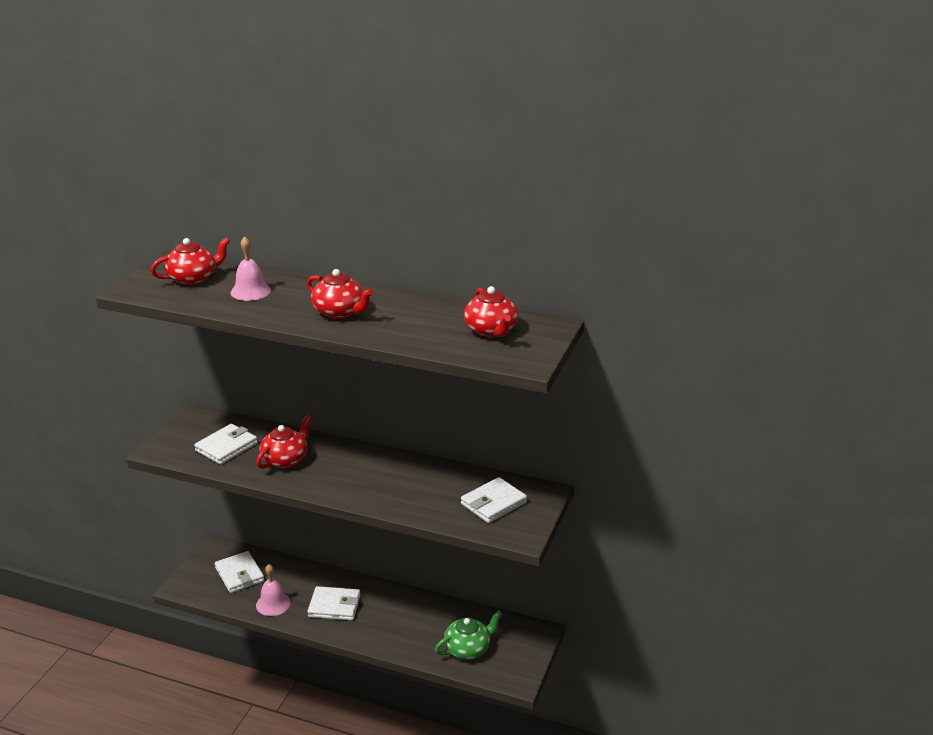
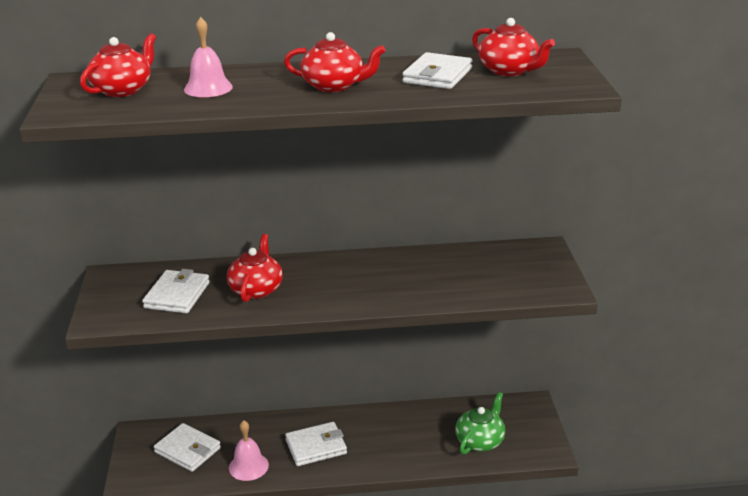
camera: 25 degrees left, 0 degrees up
(493, 503) = (507, 270): white wallet -> white wallet (437, 75)

